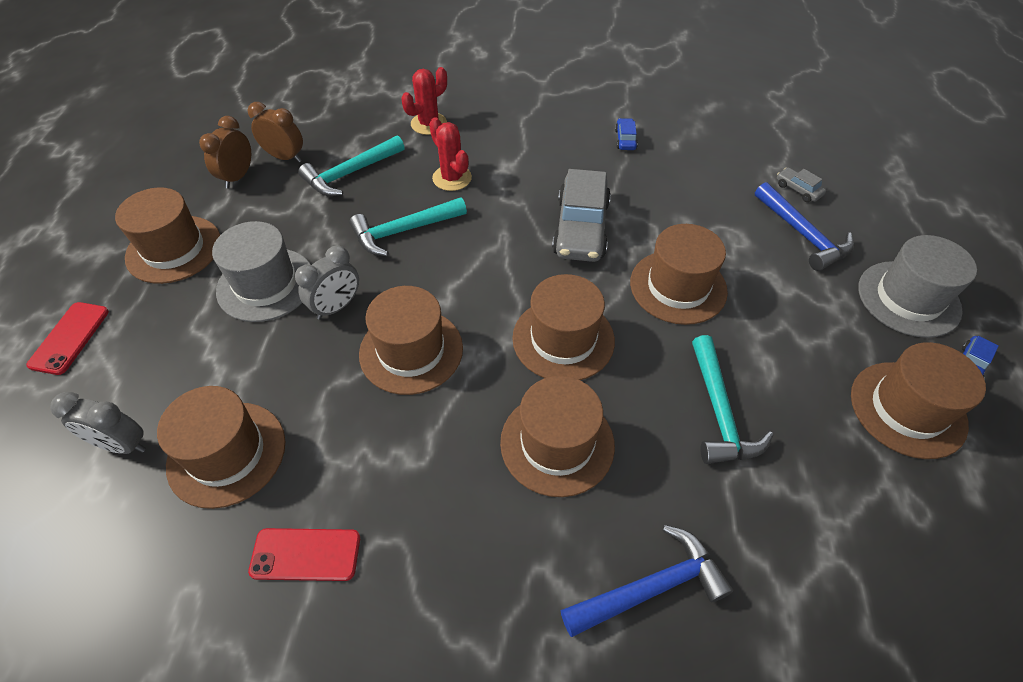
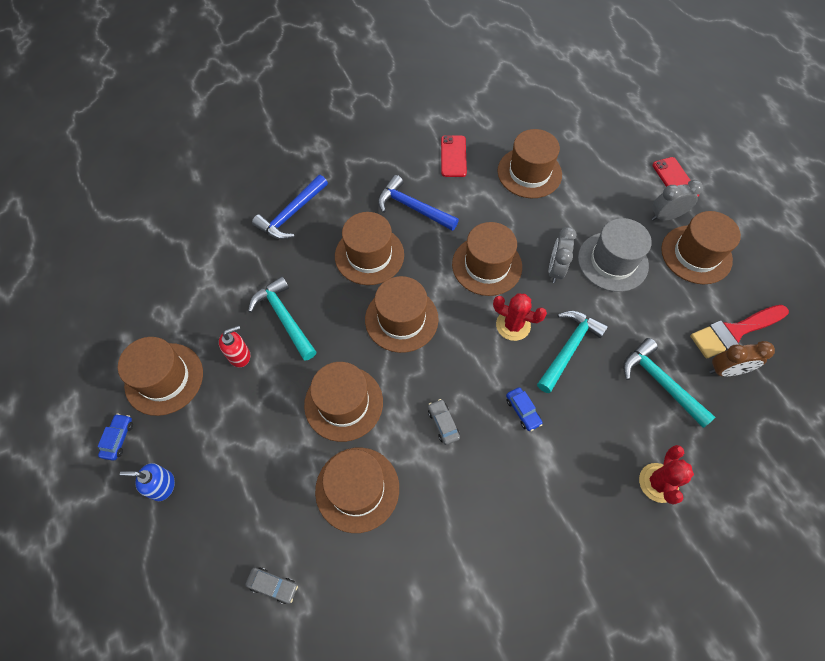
camera: 150 degrees right, 10 degrees up
(122, 445) = (581, 153): grey clock -> grey clock (665, 216)
(238, 177) = (734, 331): brown clock -> red brush
(305, 554) = (453, 156): red phone -> red phone turned 60 degrees counterclockwise
(350, 173) = (660, 382): turquoise hammer -> turquoise hammer turned 60 degrees counterclockwise
(452, 178) = (580, 422): red cactus -> red cactus (513, 325)
(581, 228) = (443, 424): grey car -> grey car, size x0.44
(625, 139) = (466, 570): blue car -> blue car (523, 411)
(694, 217) = (357, 489): none -> brown hat
(795, 391) = (239, 355): none -> red soap dispenser
(802, 234) = (258, 519): blue hammer -> blue hammer (413, 208)
(908, 298) = (162, 486): grey hat -> blue soap dispenser

